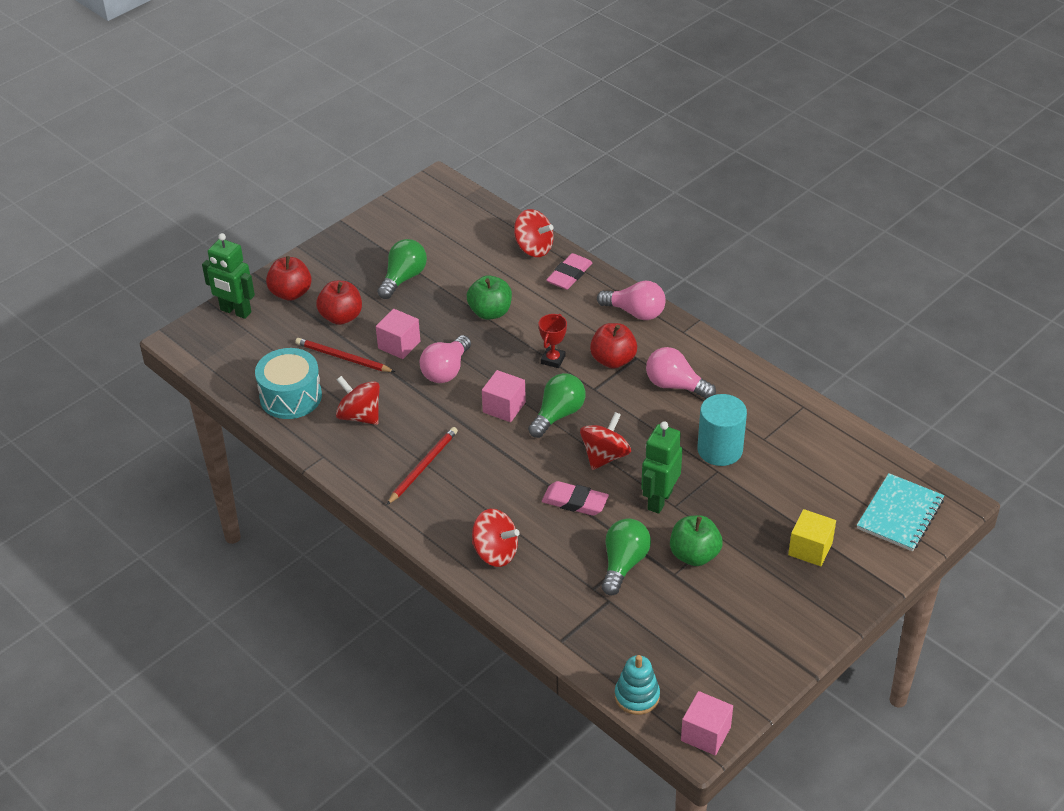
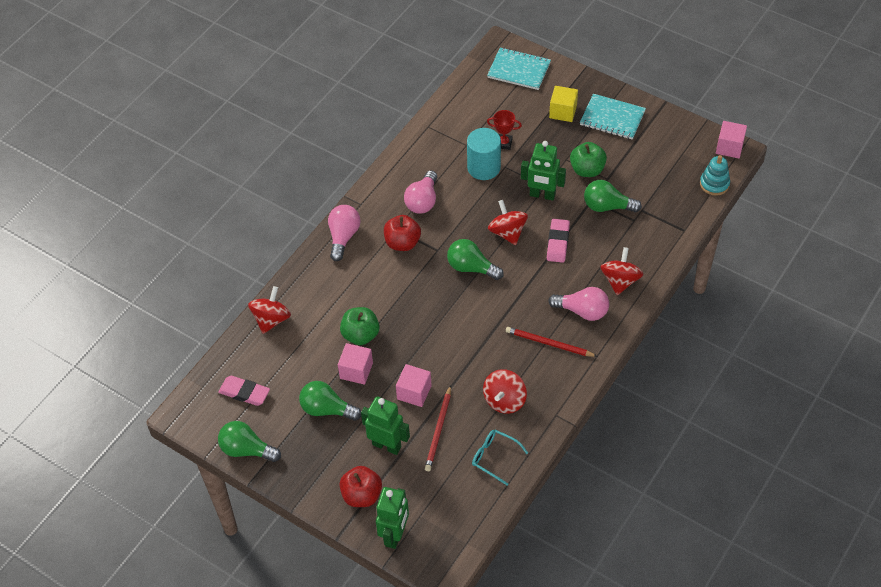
camera: 100 degrees left, 10 degrees up
(290, 396) = (494, 457): turquoise drum -> turquoise glasses
(341, 317) = (387, 445): red apple -> green robot
(378, 220) = (247, 450): none -> green light bulb
(446, 370) = (438, 351): pink light bulb -> pink light bulb (582, 311)
(504, 407) = (471, 304): pink cube -> pink cube (356, 370)
(553, 360) = (410, 281): red trophy -> red trophy (503, 143)
(569, 275) = (303, 288): pink eraser -> pink eraser (244, 393)
(605, 456) = (507, 232): red spinning top -> red spinning top turned 45 degrees clockwise
(789, 603) = (612, 118): none -> turquoise notebook

